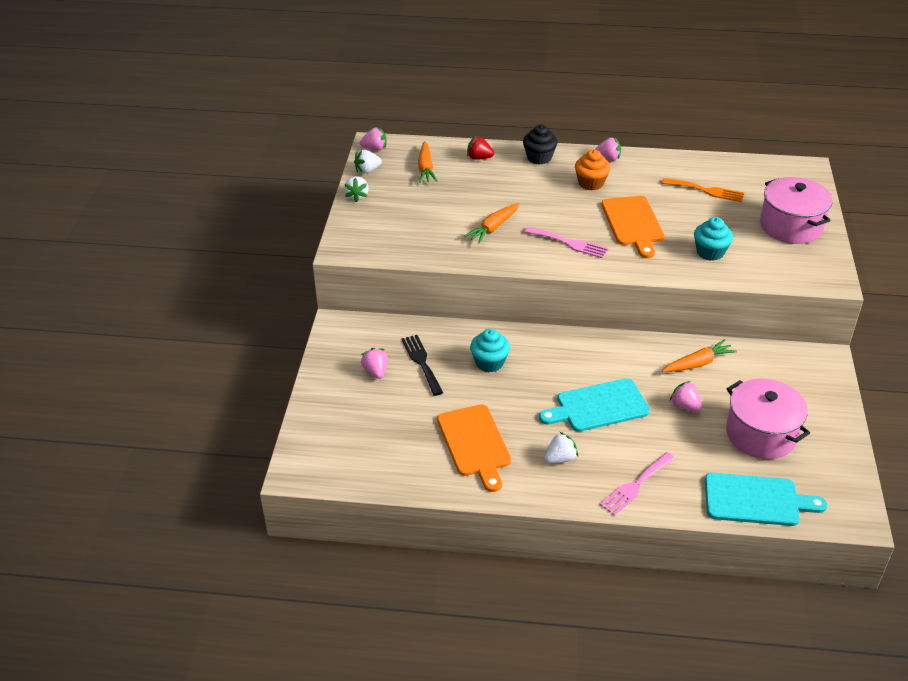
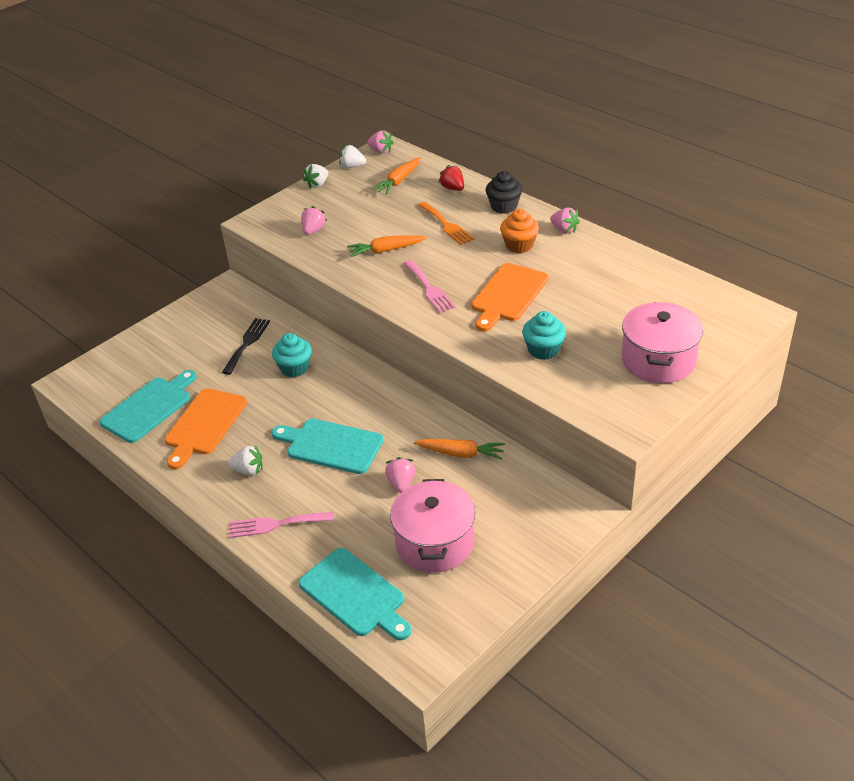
camera: 40 degrees right, 0 degrees up
(376, 371) = (207, 335): pink strawberry -> pink strawberry (313, 230)
(406, 455) = (149, 407): none -> turquoise cutting board
(706, 190) = (619, 293): orange fork -> orange fork (446, 225)

